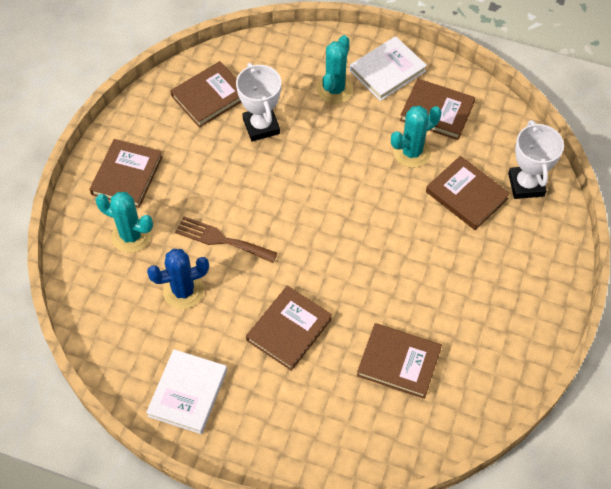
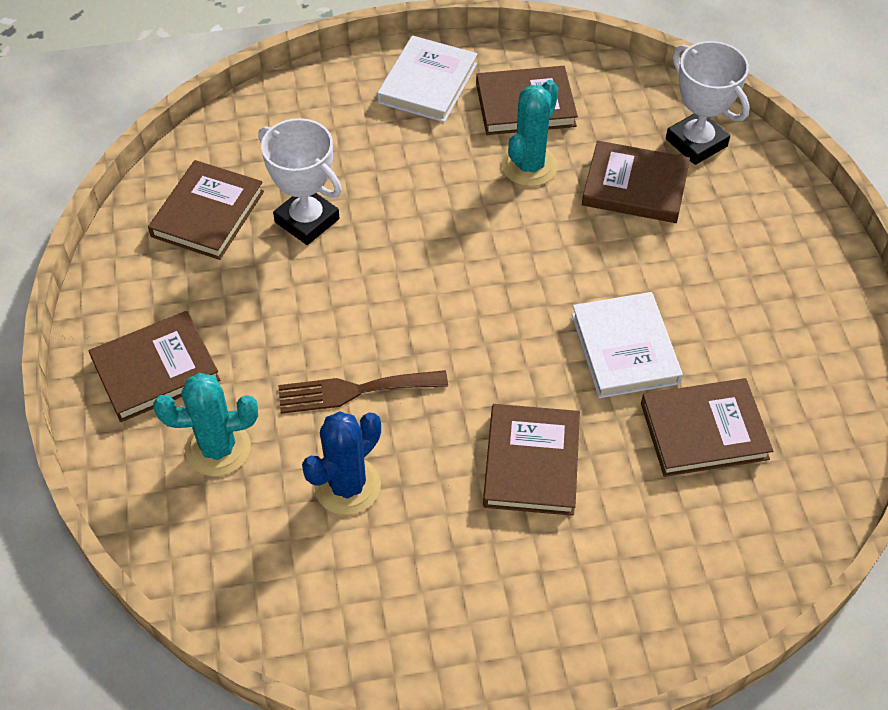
camera: 30 degrees left, 5 degrees down
(127, 175) = (156, 370): brown book -> brown book turned 75 degrees clockwise
(188, 393) = (451, 623): white book -> white book (624, 349)
(334, 89) = (374, 133): turquoise cactus -> none

